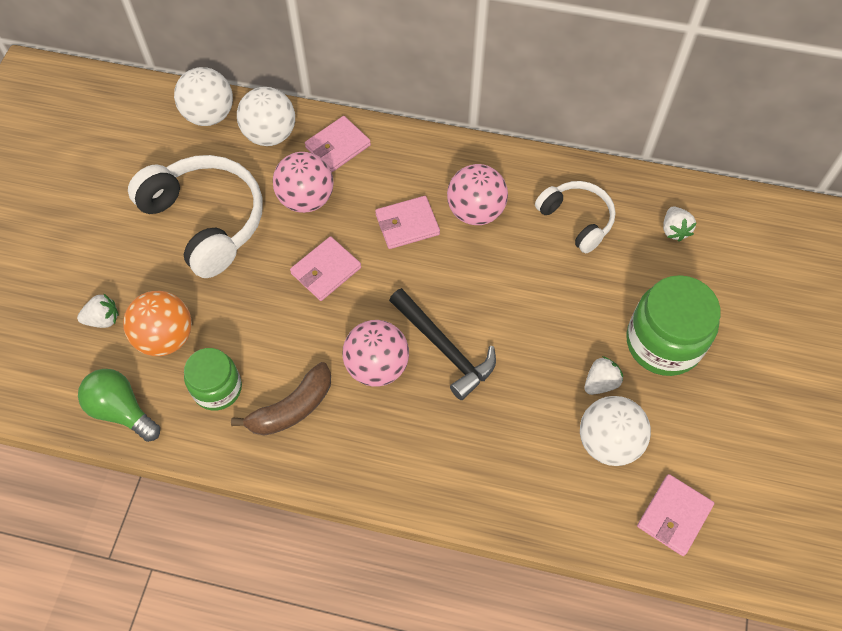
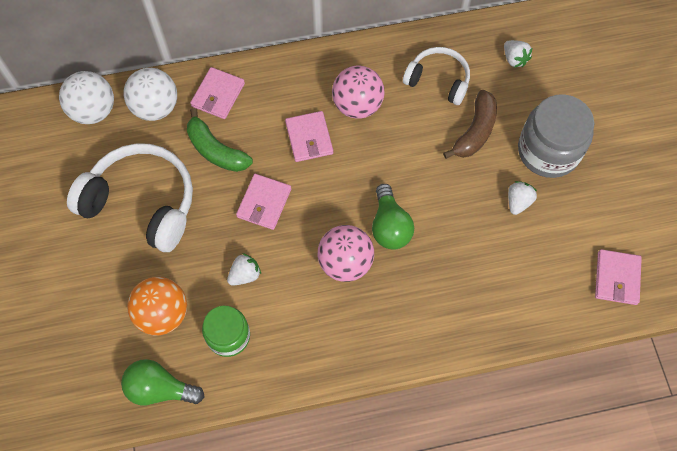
camera: 25 degrees left, 5 degrees up
(103, 319) = (101, 322): white strawberry -> white strawberry (245, 275)
(292, 408) = (296, 325): brown banana -> brown banana (475, 131)
(306, 199) = (216, 150): pink ball -> green banana
(407, 224) = (309, 138): pink wallet -> pink wallet turned 60 degrees counterclockwise
(444, 349) = (389, 226): black hammer -> green light bulb
(608, 442) = (545, 244): white ball -> none
(663, 342) = (548, 151): green jar -> grey jar

